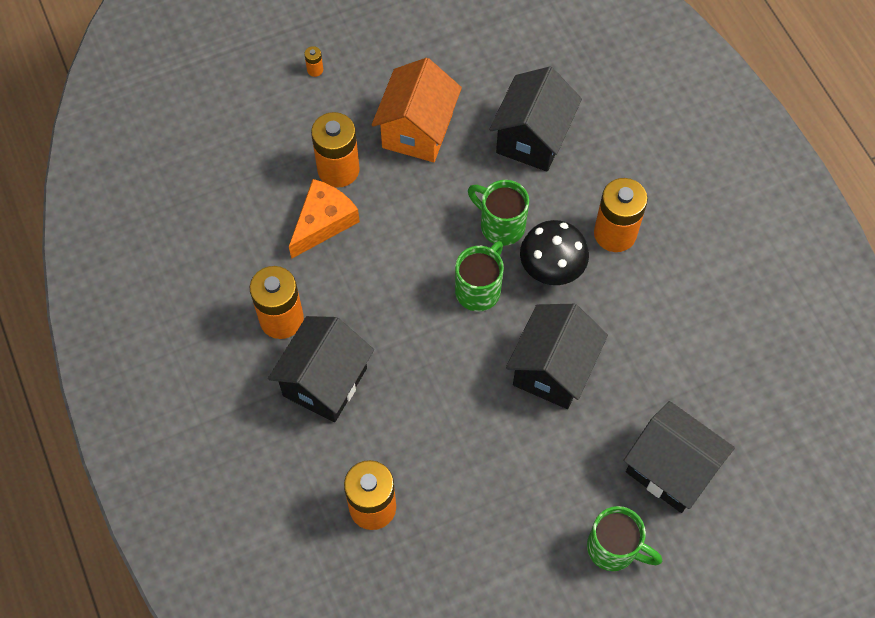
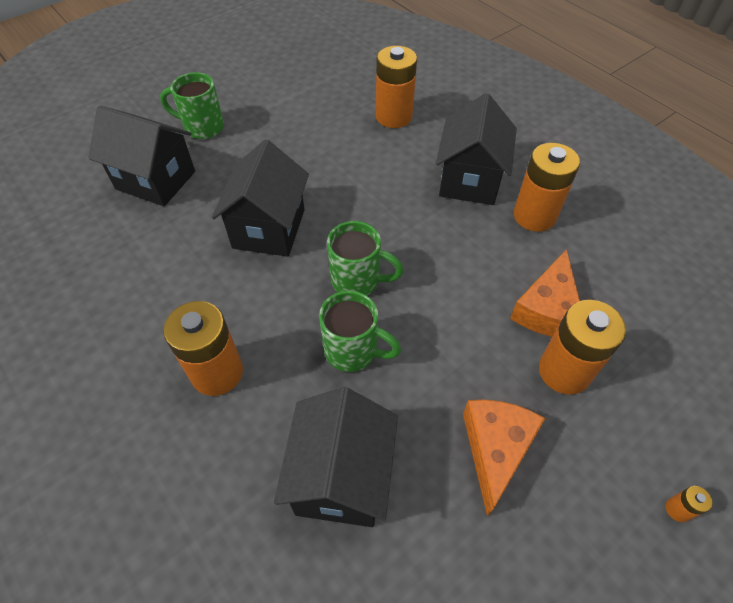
camera: 165 degrees right, 10 degrees down
(417, 130) = (495, 449): orange house -> orange cheese
(479, 289) = (358, 280): green mug -> green mug turned 90 degrees counterclockwise
(551, 270) = (286, 315): black mushroom -> none

